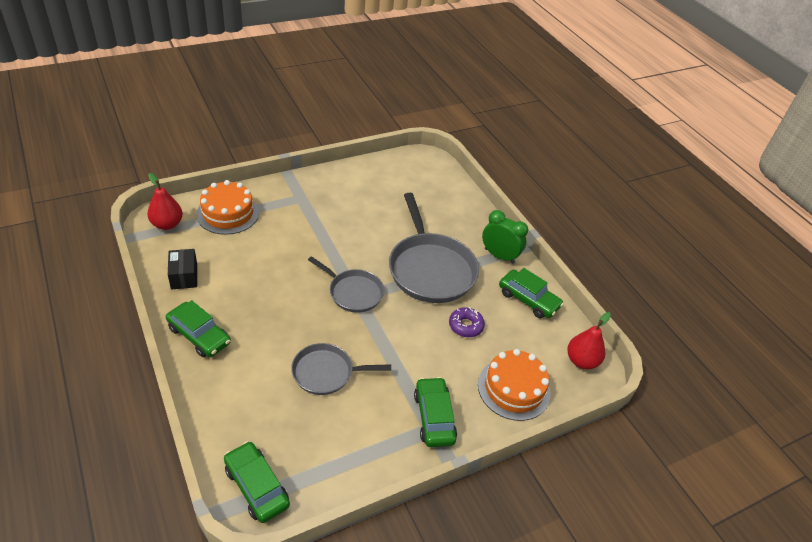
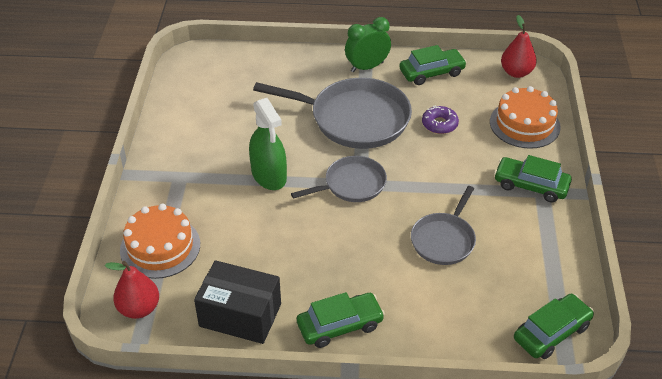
camera: 55 degrees left, 0 degrees up
(184, 276) = (240, 315): black box -> black box, size x1.63
(257, 486) = (551, 332): green car -> green car turned 150 degrees clockwise
(332, 242) = (269, 175): none -> green spray bottle

